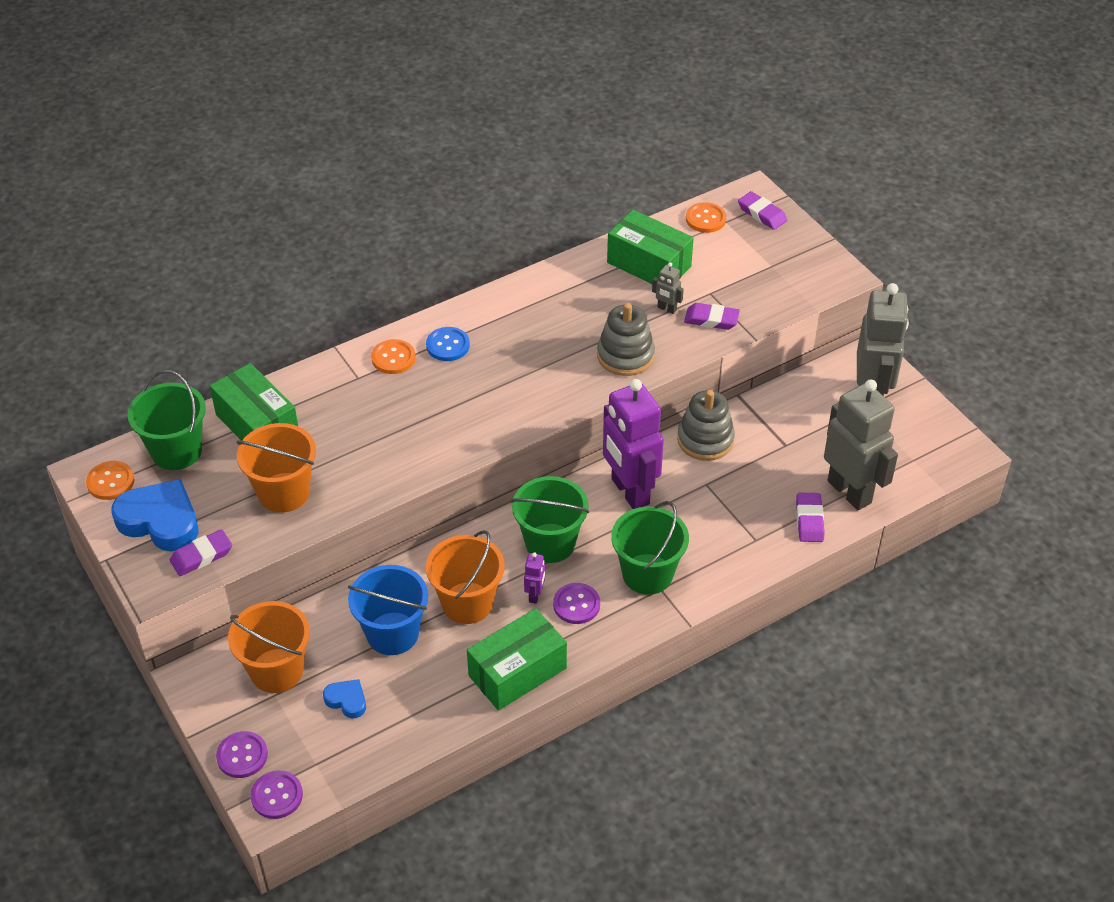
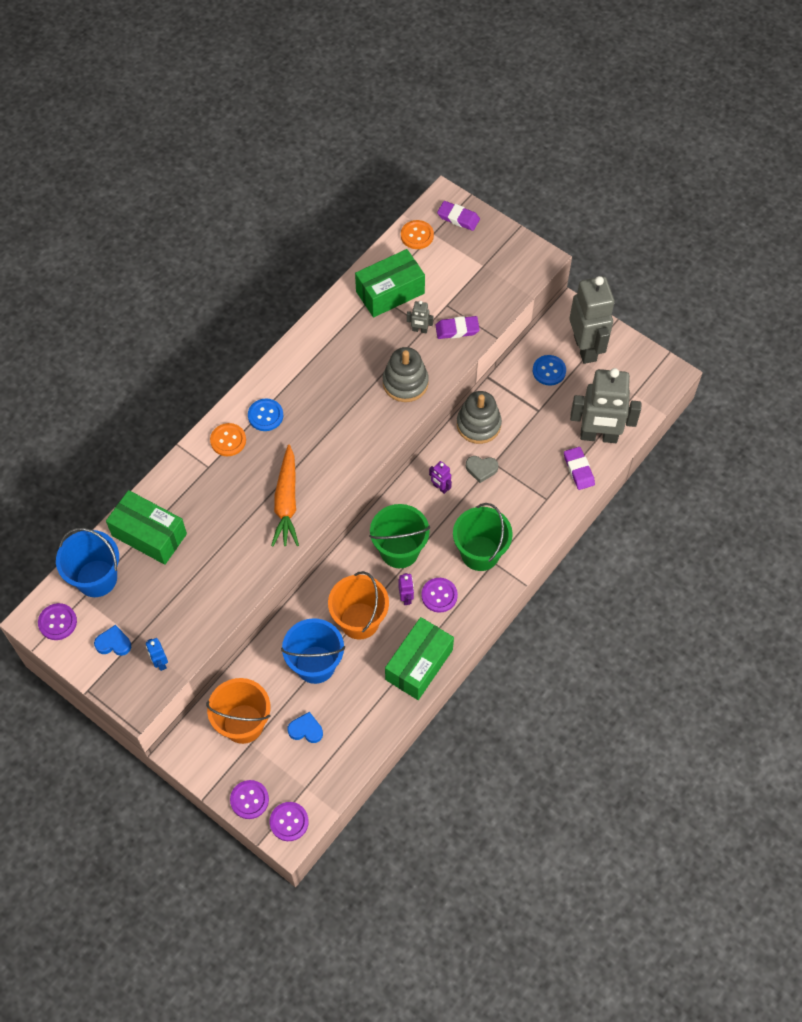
camera: 20 degrees left, 15 degrees up
(110, 482) = (57, 622): orange button -> purple button
(160, 521) = (113, 643): blue heart -> blue heart, size x0.50
(176, 451) = (96, 578): green bucket -> blue bucket
(201, 556) = (160, 662): purple eraser -> blue robot
(283, 492) = (197, 587): orange bucket -> none
(429, 436) = (286, 502): none -> orange carrot
(629, 491) = (440, 487): purple robot -> purple robot, size x0.40
(649, 264) = (390, 292): green box -> green box turned 45 degrees counterclockwise
(688, 486) = (481, 469): none -> grey heart
(816, 408) = (549, 371): none -> blue button
(850, 491) = (598, 436): grey robot -> grey robot turned 150 degrees clockwise

